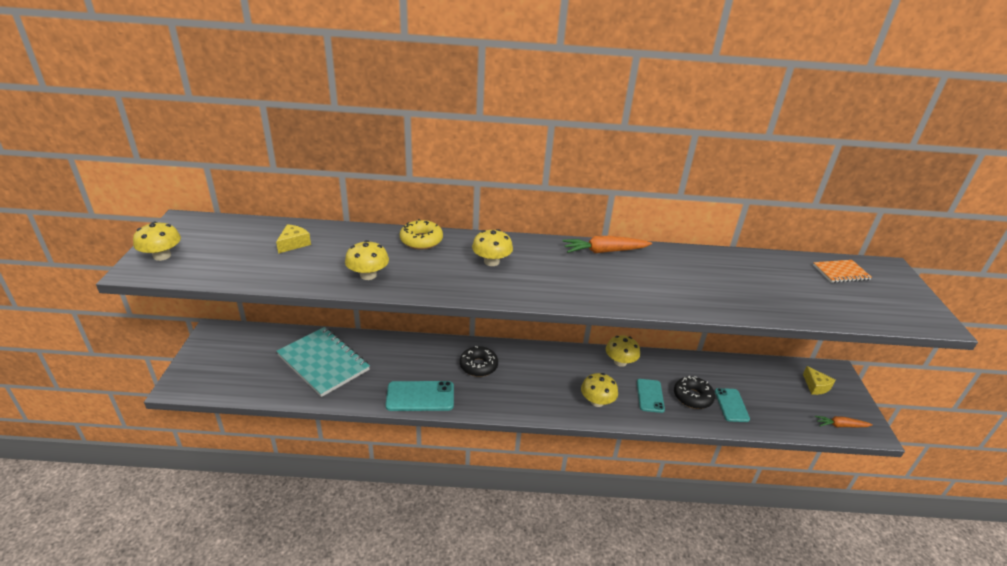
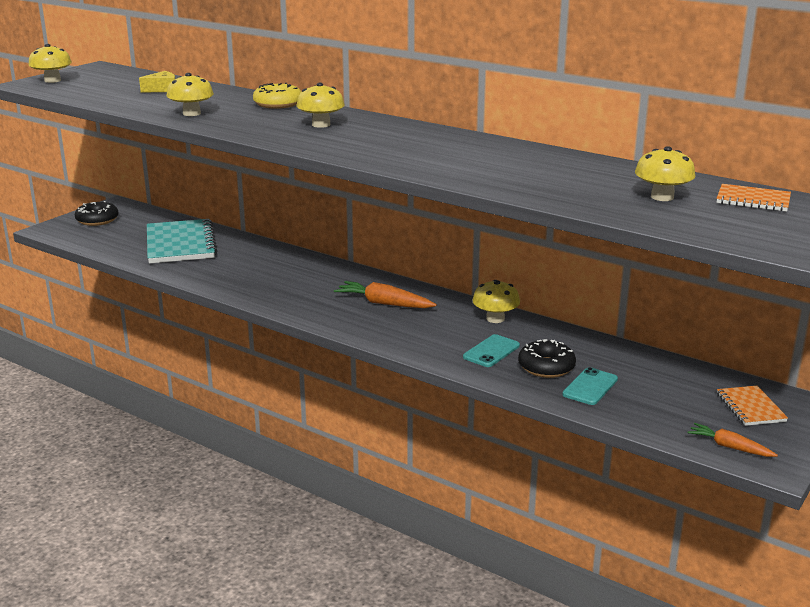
camera: 35 degrees right, 10 degrees down
(420, 396) = (237, 286): turquoise phone -> none
(478, 366) = (325, 282): black donut -> black donut (97, 220)
(597, 401) = (419, 338): yellow mushroom -> yellow mushroom (662, 197)
(604, 251) = (458, 138): orange carrot -> orange carrot (384, 303)
(816, 386) = (750, 407): yellow cheese -> orange notebook

